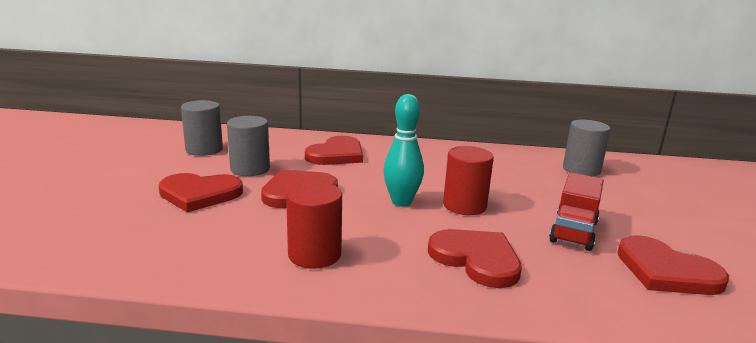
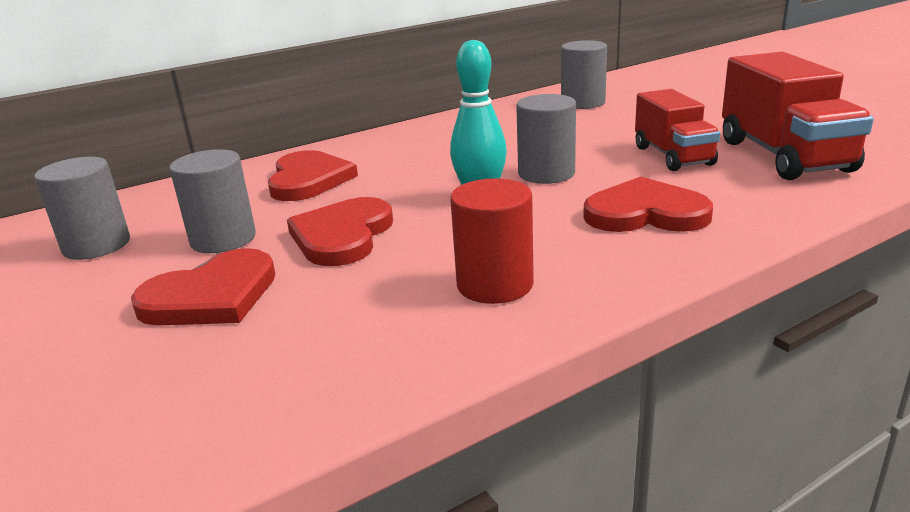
camera: 35 degrees left, 5 degrees up
(464, 206) = (546, 173): red cylinder -> grey cylinder
(666, 271) = (784, 156): red heart -> red truck

